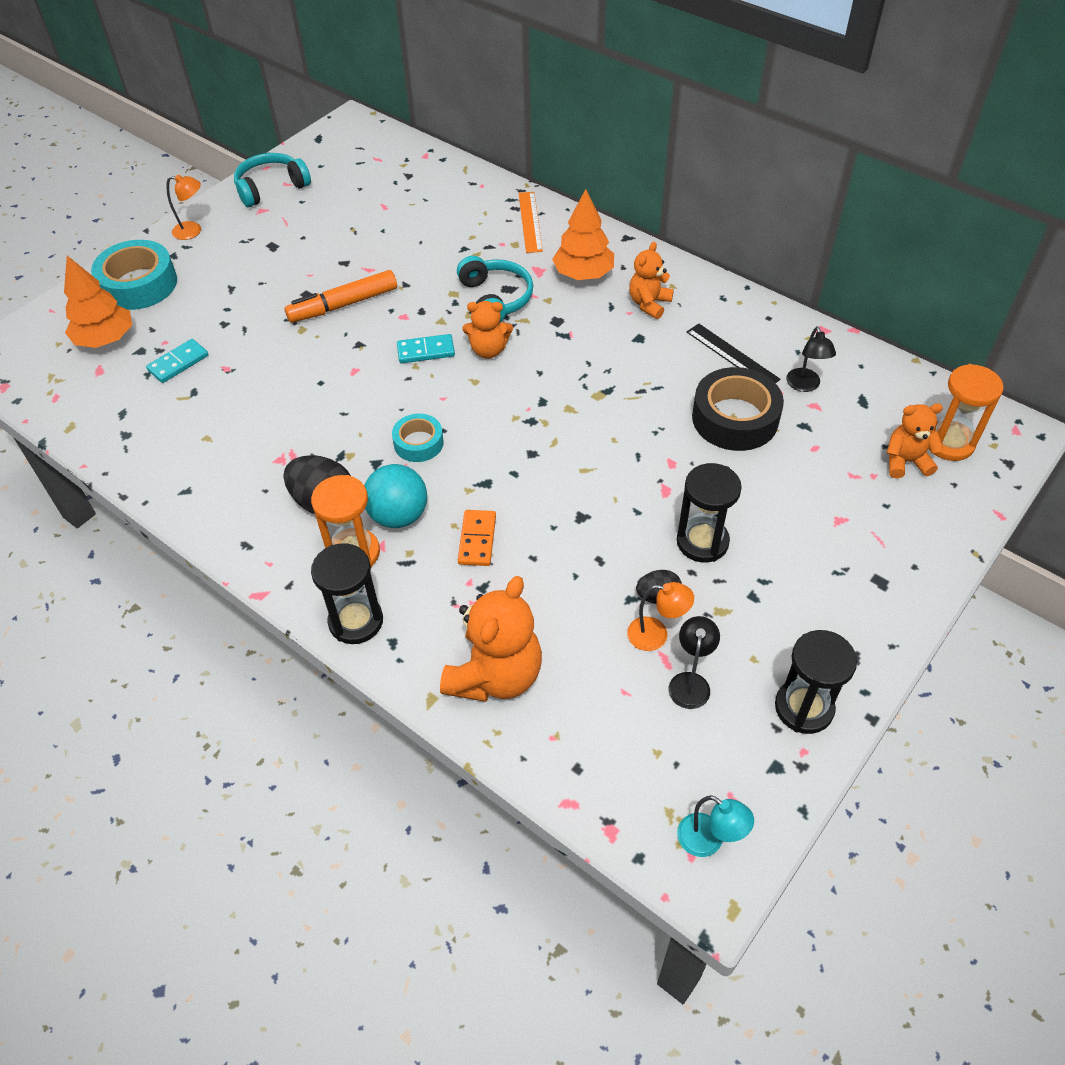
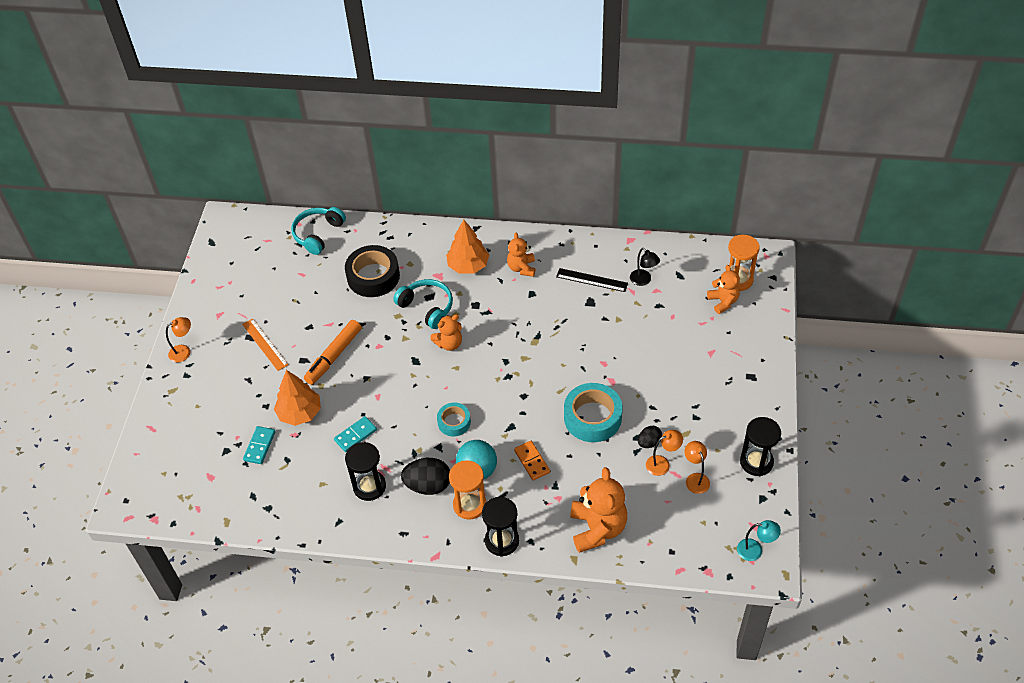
camera: 30 degrees left, 0 degrees up
(105, 339) = (195, 454): orange tree -> orange tree (300, 413)
(139, 284) = (181, 407): turquoise tape -> turquoise tape (592, 417)
(271, 188) = (211, 295): turquoise headphones -> turquoise headphones (318, 234)
(426, 351) = (411, 362): turquoise domino -> turquoise domino (355, 435)
(530, 222) = (407, 243): orange ruler -> orange ruler (265, 344)
(690, 682) = (695, 479): black lamp -> orange lamp
(702, 542) = (651, 400): black hourglass -> black hourglass (369, 486)
(735, 418) = (619, 319): black tape -> black tape (373, 276)
(905, 461) = (723, 302): orange teddy bear -> orange teddy bear turned 105 degrees clockwise

